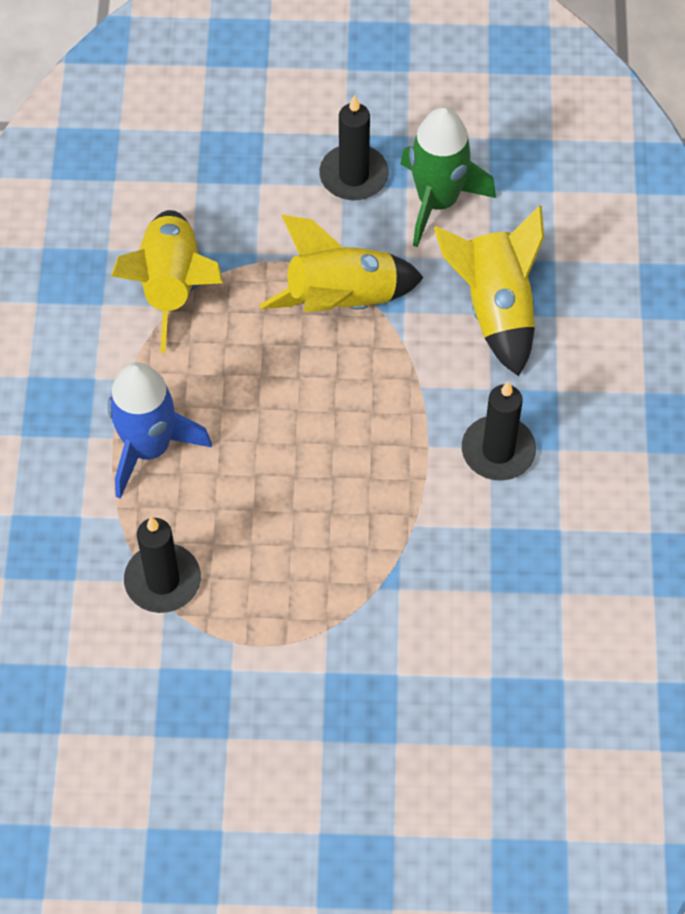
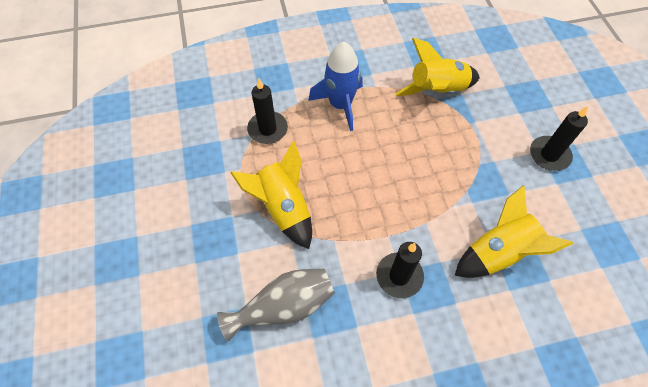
camera: 75 degrees right, 0 degrees up
(342, 300) = (465, 168): yellow rocket -> yellow rocket (283, 208)
(437, 201) = (556, 202): green rocket -> none
(505, 622) = (284, 306): none -> grey vase

